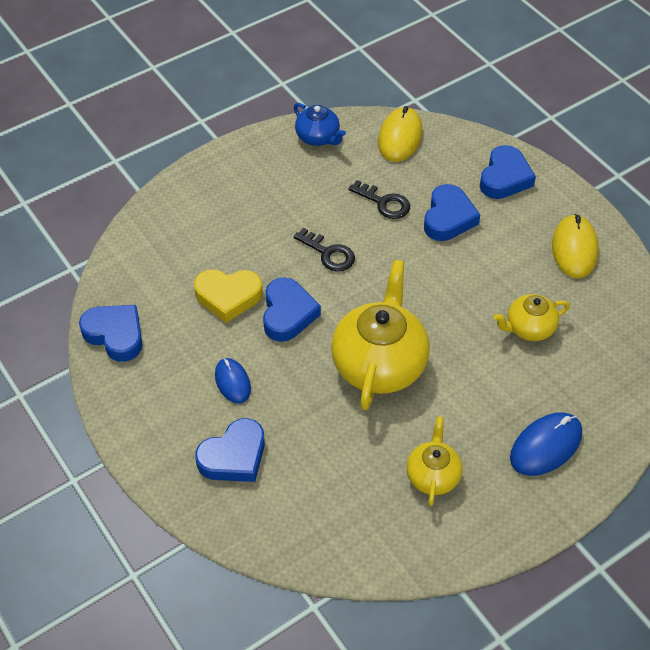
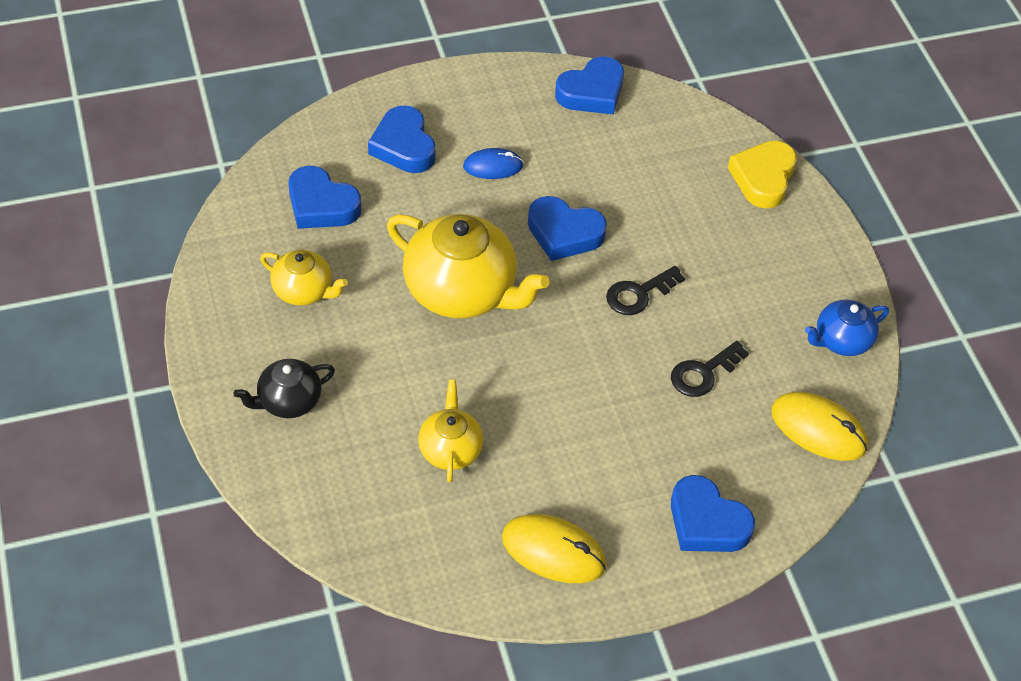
camera: 105 degrees right, 0 degrees up
(228, 297) = (608, 190): yellow heart -> yellow heart (763, 178)
(448, 218) = (655, 432): blue heart -> blue heart (321, 205)
(546, 446) = (288, 401): blue mouse -> black teapot

